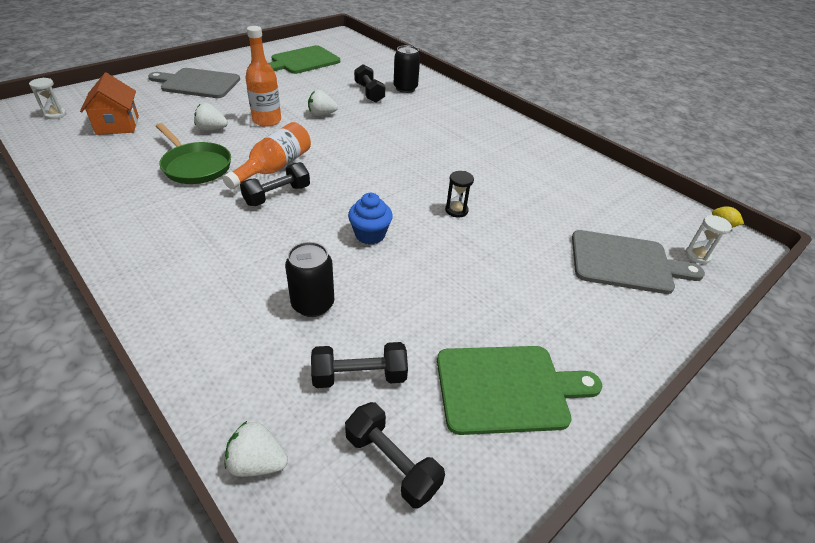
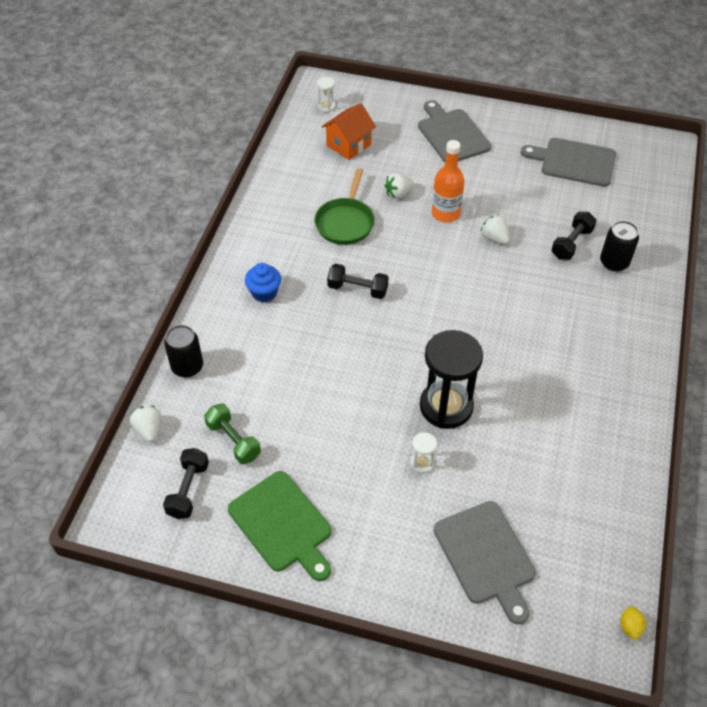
camera: 60 degrees right, 10 degrees up
(211, 129) = (398, 194): white strawberry -> white strawberry turned 90 degrees counterclockwise
(274, 167) = (388, 264): orange bottle -> none
(303, 61) = (574, 162): green cutting board -> grey cutting board
(313, 304) = (270, 381): black can -> black can (187, 367)
(359, 376) = (233, 440): black dumbbell -> green dumbbell
(370, 235) = (364, 369): blue cupcake -> blue cupcake (264, 293)
(456, 210) = (446, 406): black hourglass -> black hourglass, size x2.36
(697, 255) = (551, 613): white hourglass -> white hourglass (422, 463)

